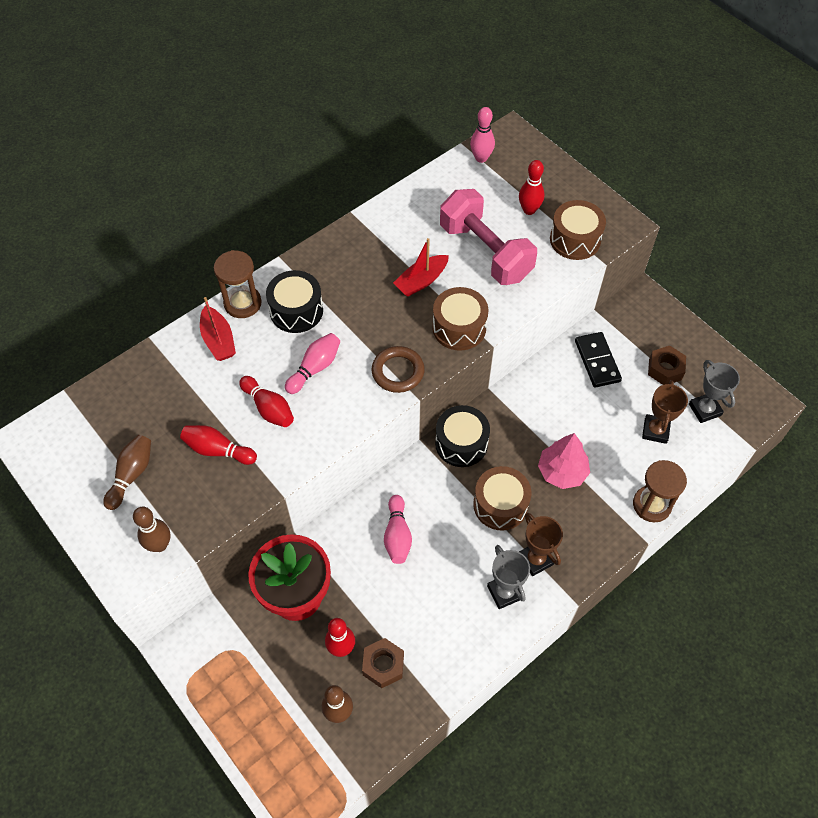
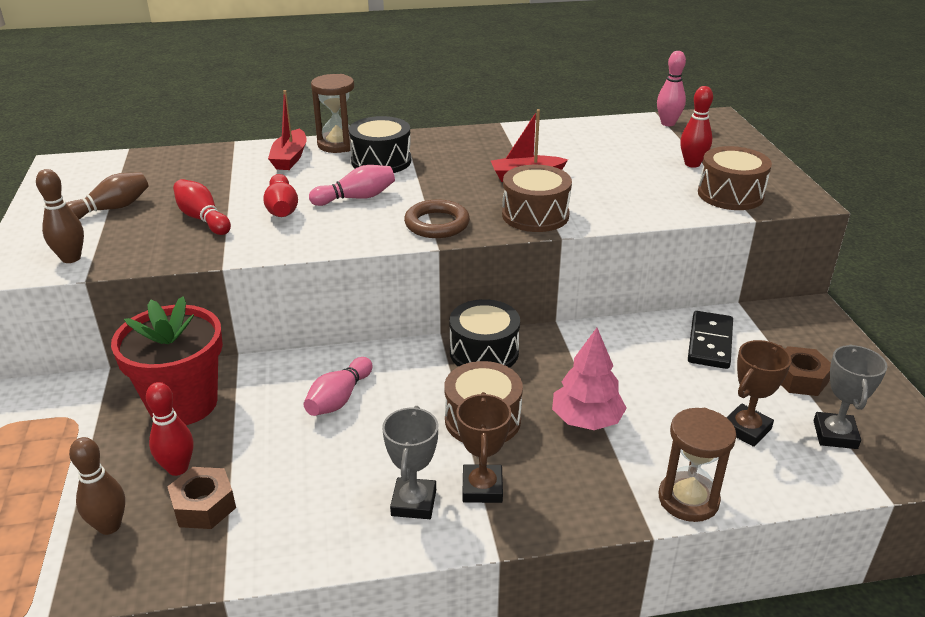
camera: 30 degrees right, 25 degrees down
(485, 252) = (615, 177): pink dumbbell -> none

